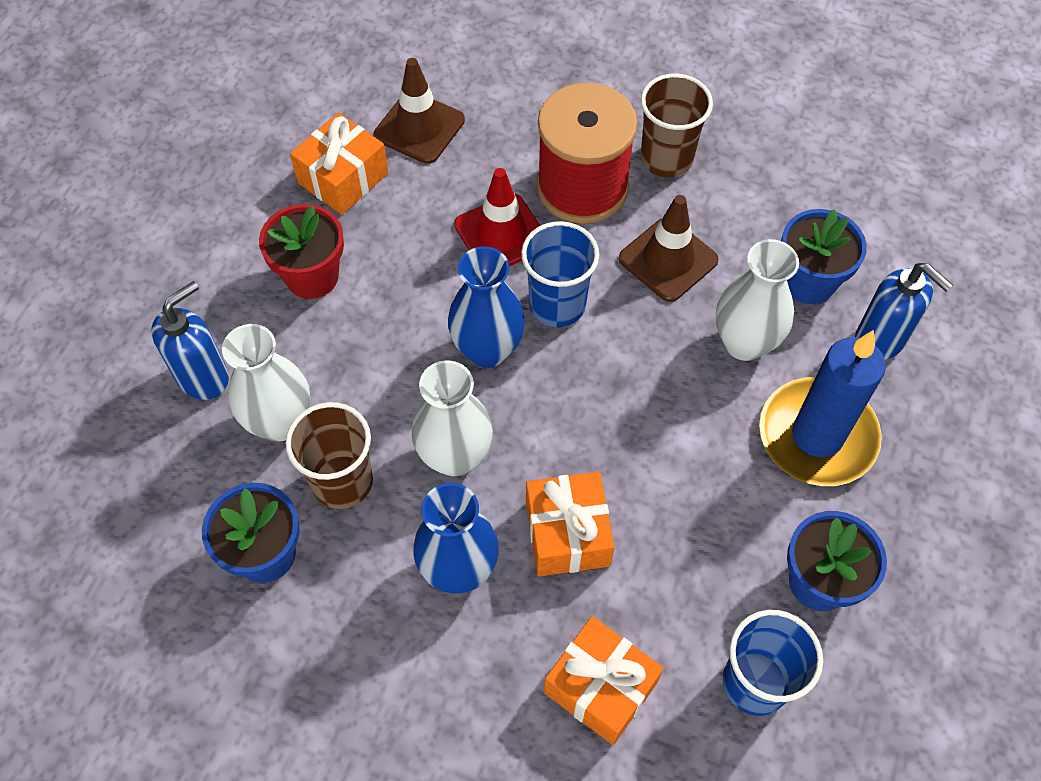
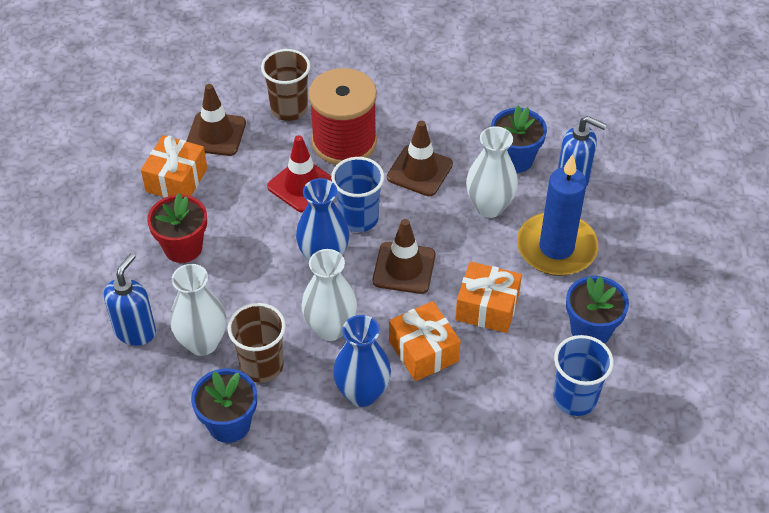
camera: 20 degrees left, 10 degrees down
(590, 398) = (404, 268): none -> brown traffic cone
(600, 687) = (481, 431): orange gift -> orange gift (487, 307)
(666, 158) = (393, 109): brown cup -> brown cup (289, 109)

